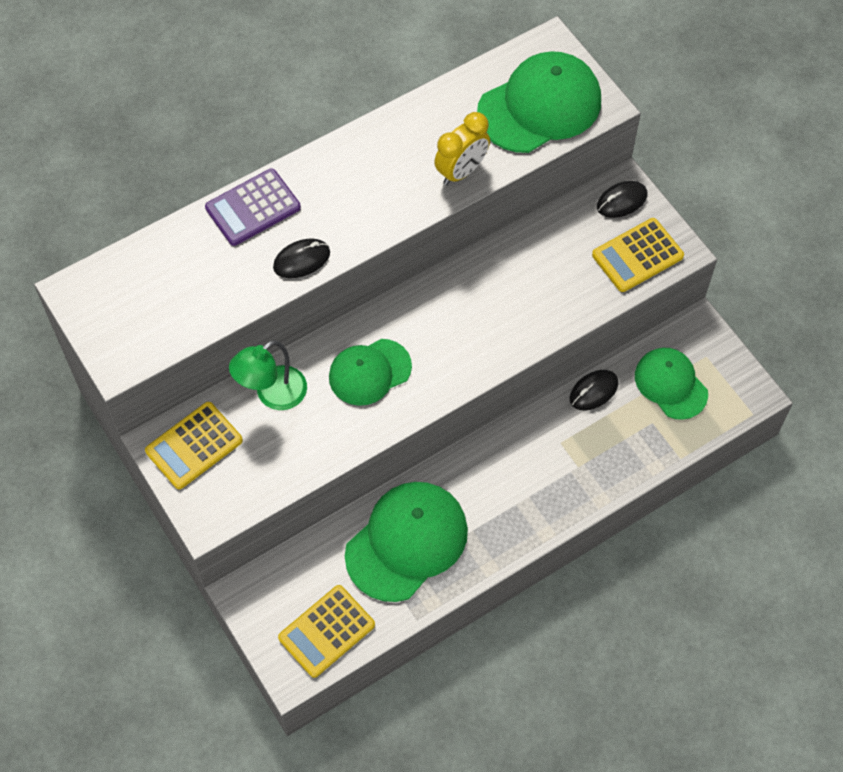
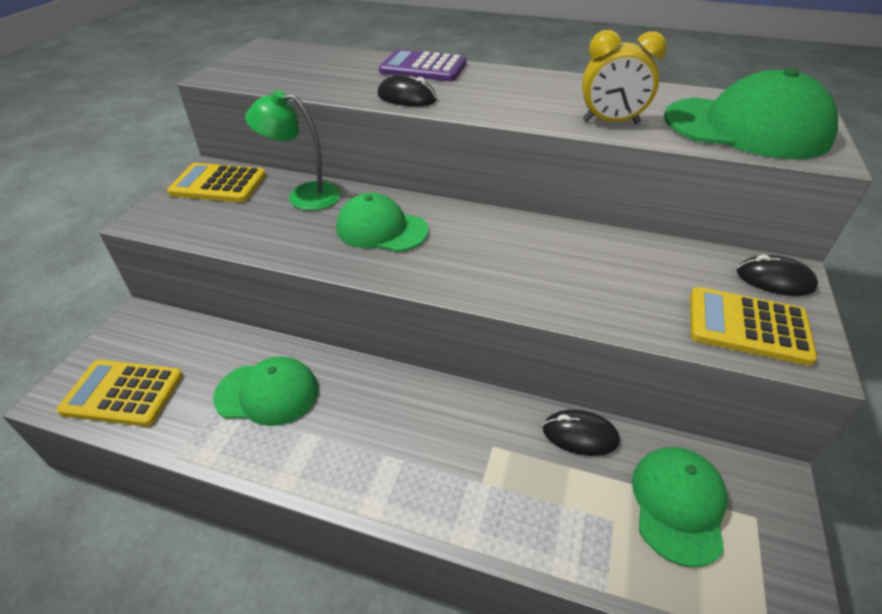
camera: 50 degrees right, 20 degrees down
(407, 542) = (267, 393): green cap -> green cap, size x0.64

